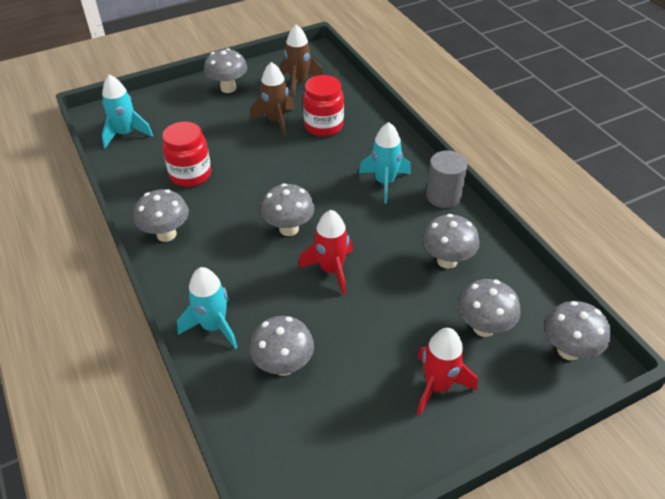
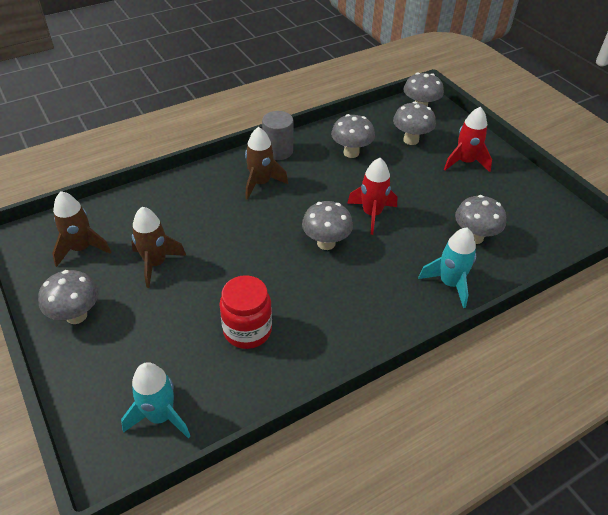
camera: 95 degrees left, 0 degrees up
(166, 234) = (344, 337): grey mushroom -> none
(323, 126) = (170, 225): red jar -> none
(385, 182) = (261, 183): turquoise rocket -> brown rocket

